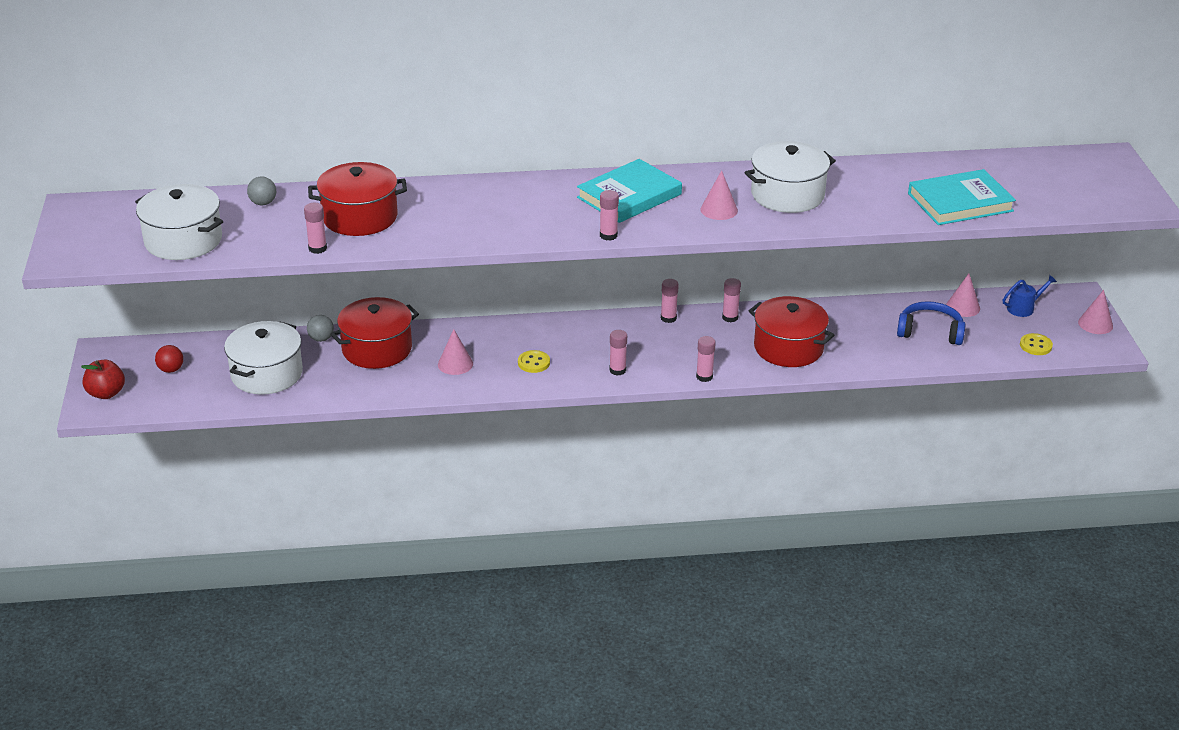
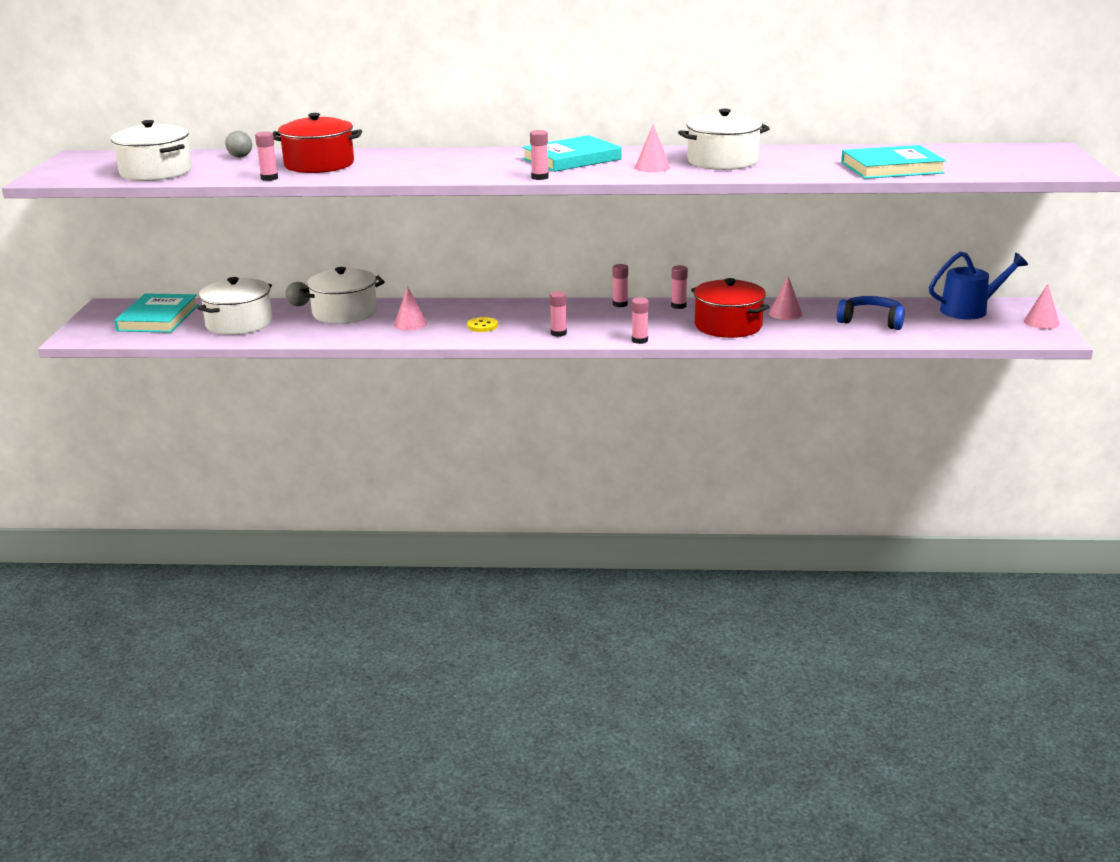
camera: 10 degrees right, 10 degrees down
(106, 393) = (94, 329): red apple -> none
(171, 369) = (158, 318): red ball -> turquoise book
(377, 349) = (345, 313): red pot -> white pot
(963, 307) = (908, 307): pink cone -> pink cone (785, 313)
(1024, 308) = (970, 310): blue watering can -> blue watering can, size x1.74
(1035, 345) = (976, 333): yellow button -> none

